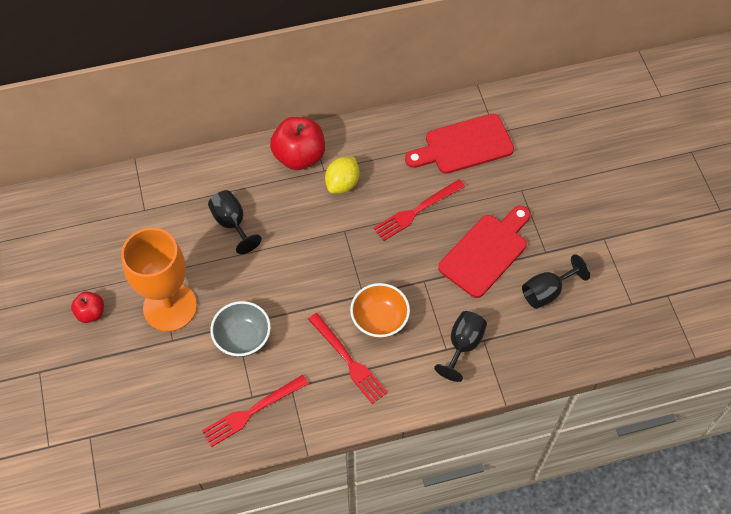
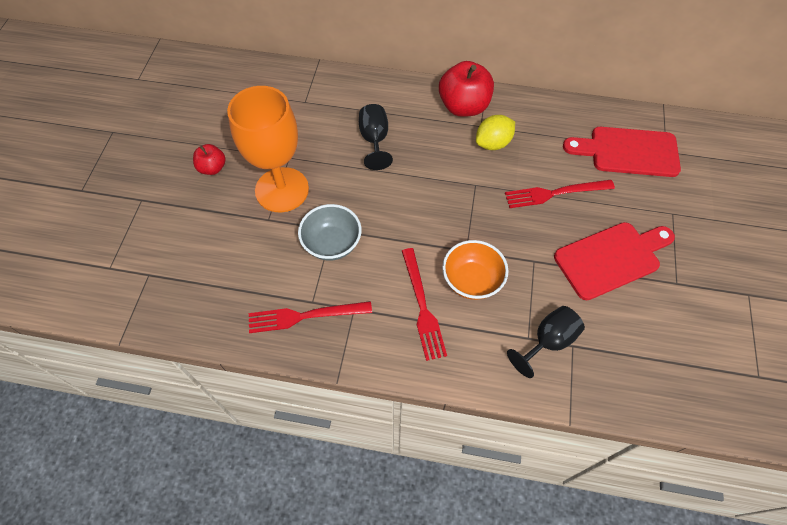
camera: 25 degrees right, 0 degrees up
(547, 292) = (663, 324): black goblet -> none

